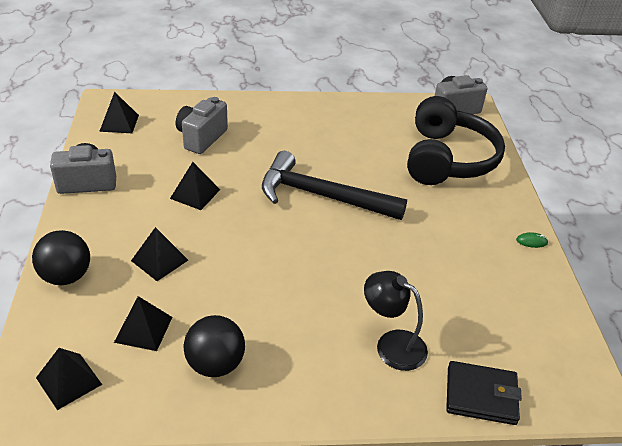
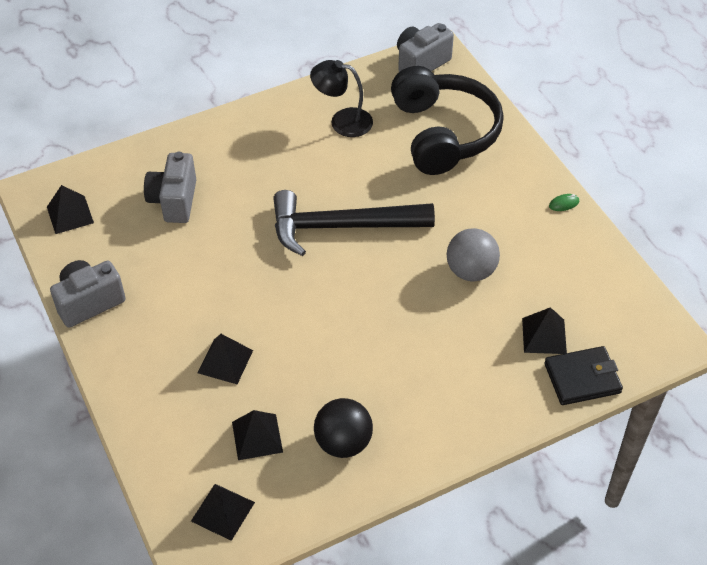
camera: 20 degrees left, 10 degrees up
(66, 276) = (145, 414): black ball -> none
(195, 194) = (212, 273): black pyramid -> black pyramid (544, 335)
(392, 344) = (486, 361): black lamp -> black lamp (342, 121)
(417, 265) = (471, 271): none -> grey ball

